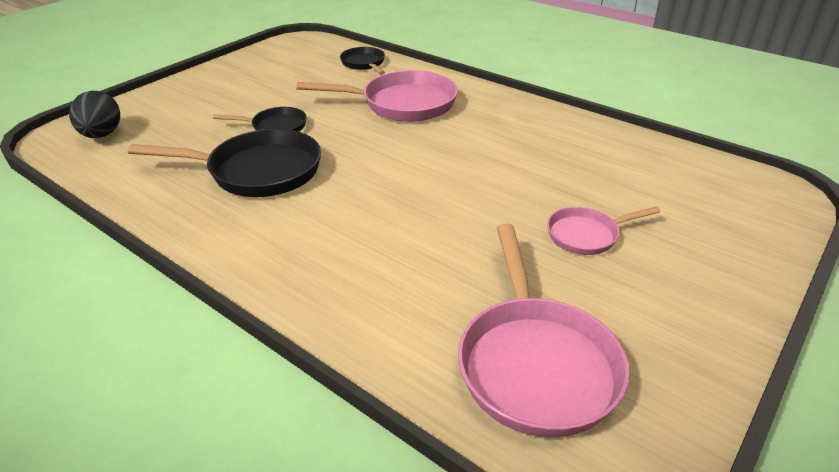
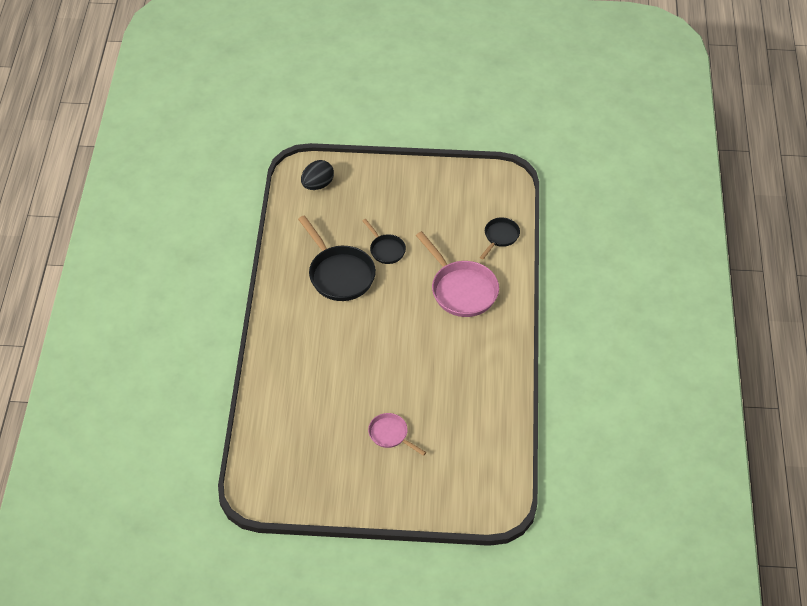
camera: 55 degrees right, 15 degrees up
(535, 364) = (289, 450): pink pan -> none

